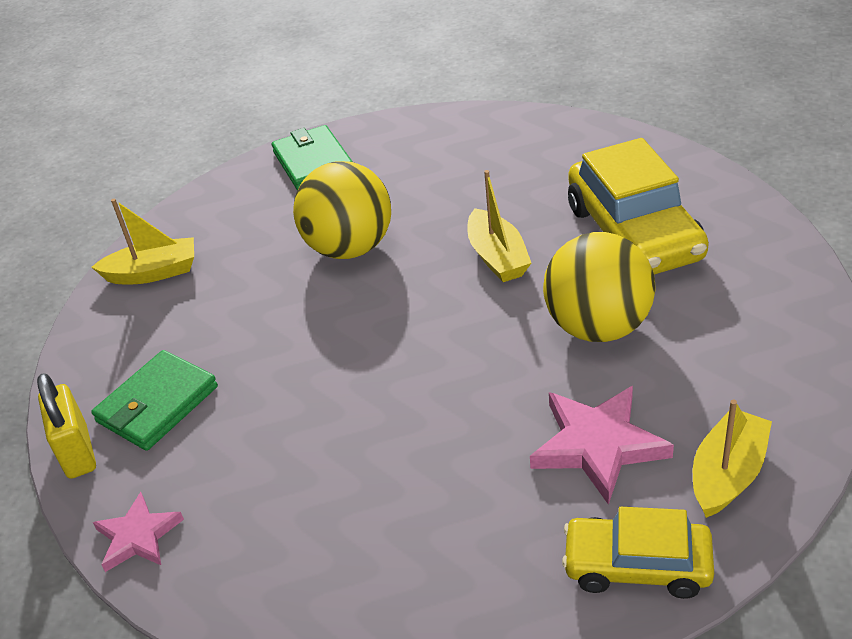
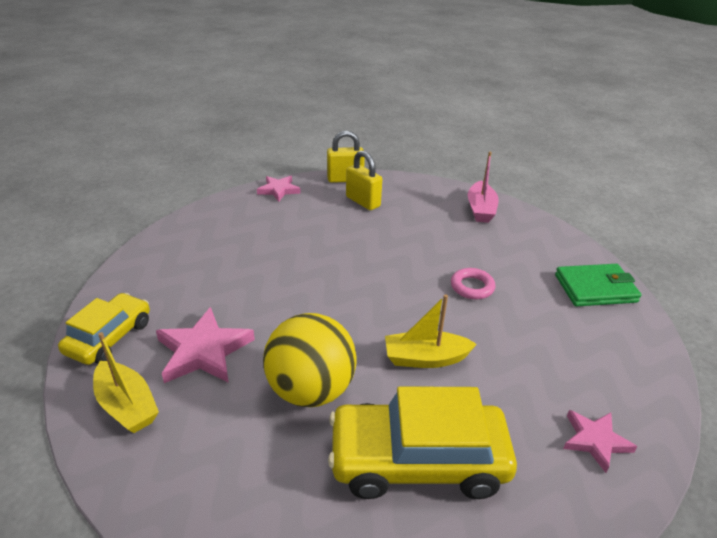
camera: 100 degrees right, 5 degrees down
(153, 272) = (480, 209): yellow boat -> pink boat
(157, 404) = (363, 201): green wallet -> yellow padlock
(349, 248) = (472, 287): yellow ball -> pink ring
(542, 145) = (595, 441): none -> pink star

